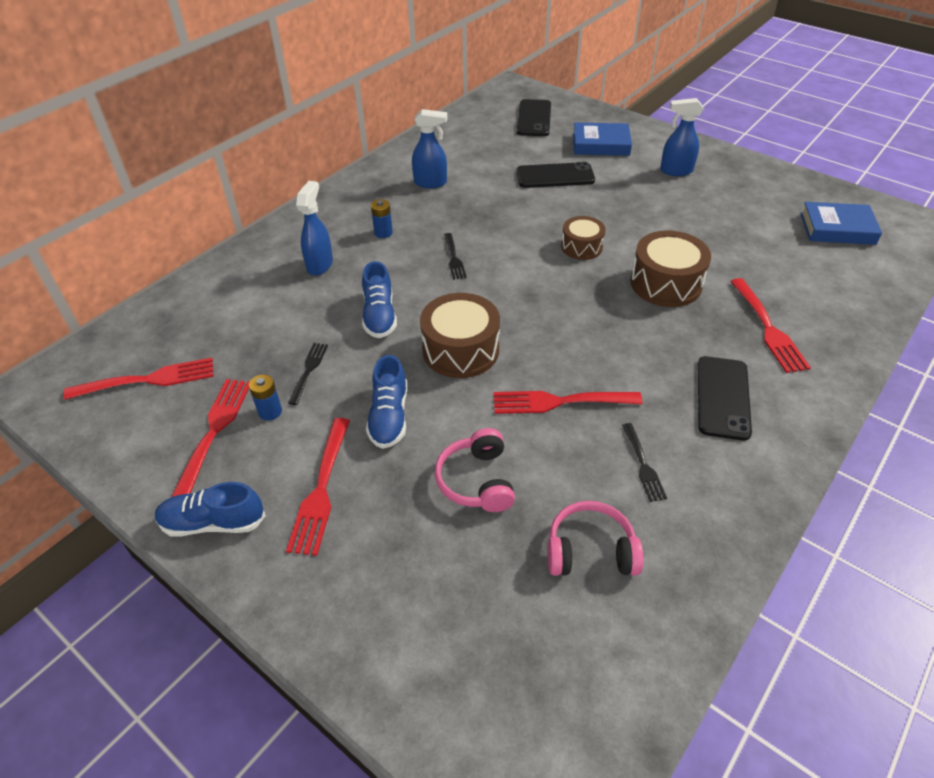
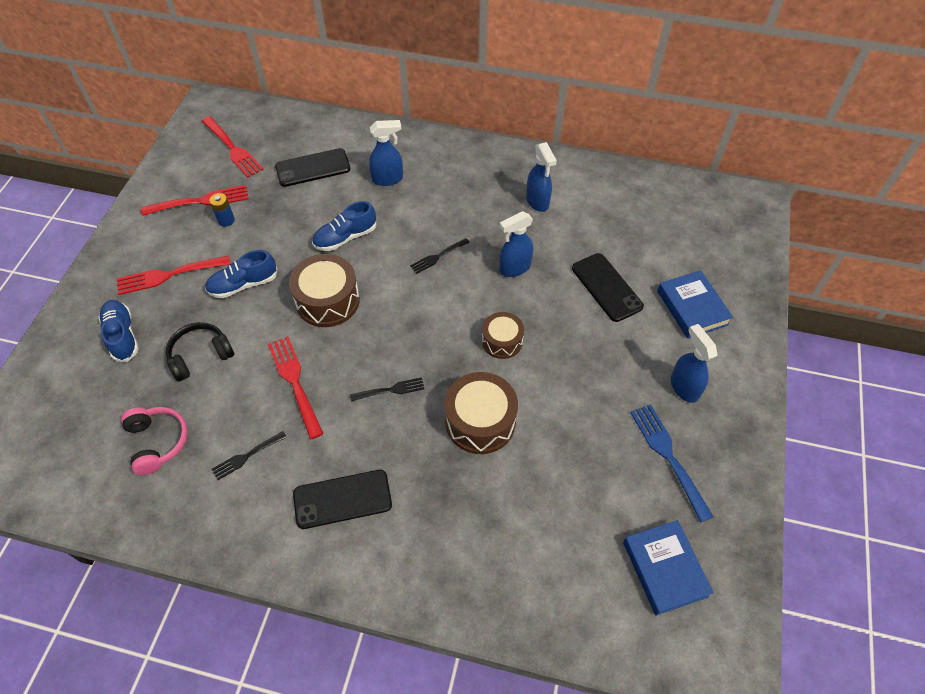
camera: 65 degrees right, 10 degrees up
(213, 522) = (130, 235): blue shoe -> blue shoe (122, 336)
(309, 370) = (271, 223): black fork -> black fork (390, 390)
(383, 233) = (448, 199): blue battery -> none
(476, 481) = (200, 356): pink headphones -> black headphones
(501, 217) = (514, 268): none -> blue spray bottle
(534, 118) = (703, 238): black phone -> black phone (313, 168)
(737, 197) = (668, 456): none -> blue fork
(768, 328) = (452, 521): red fork -> none

